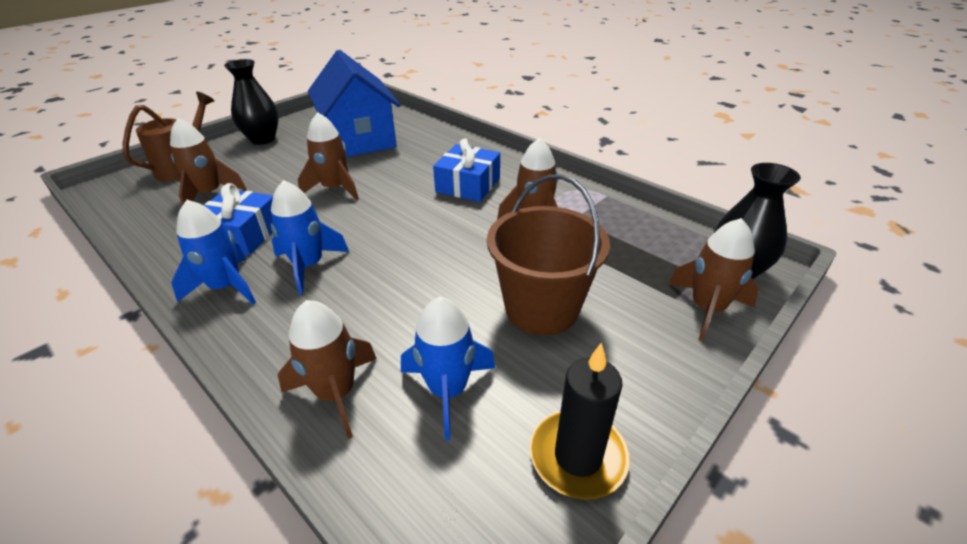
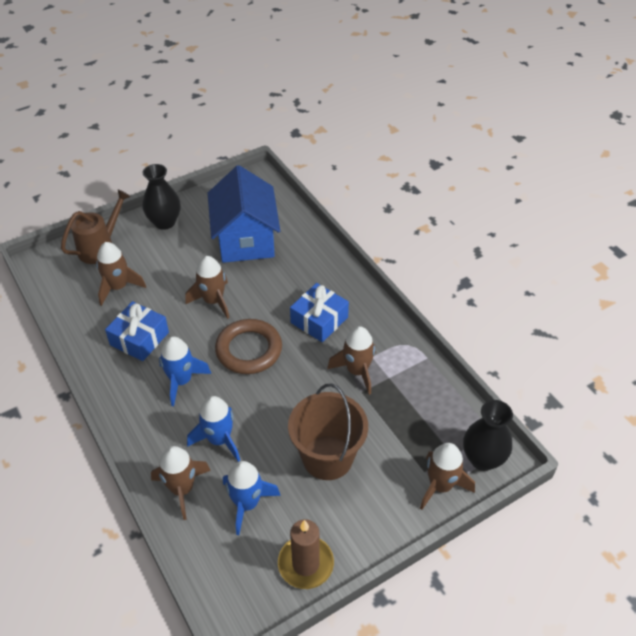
camera: 15 degrees right, 10 degrees up
(226, 287) = (125, 387): blue rocket -> blue rocket (219, 439)
(392, 222) = (249, 350): none -> brown ring
(578, 456) = (305, 564): black candle -> brown candle

